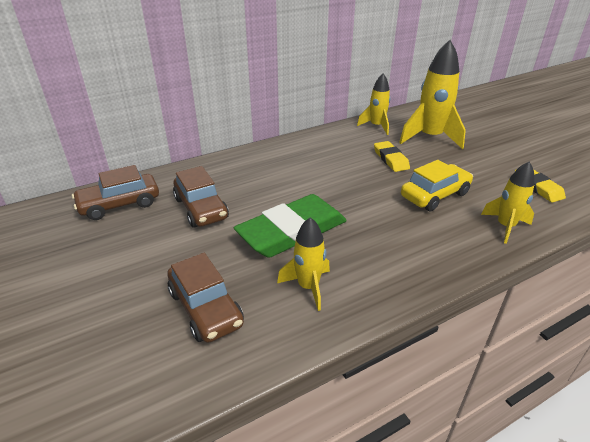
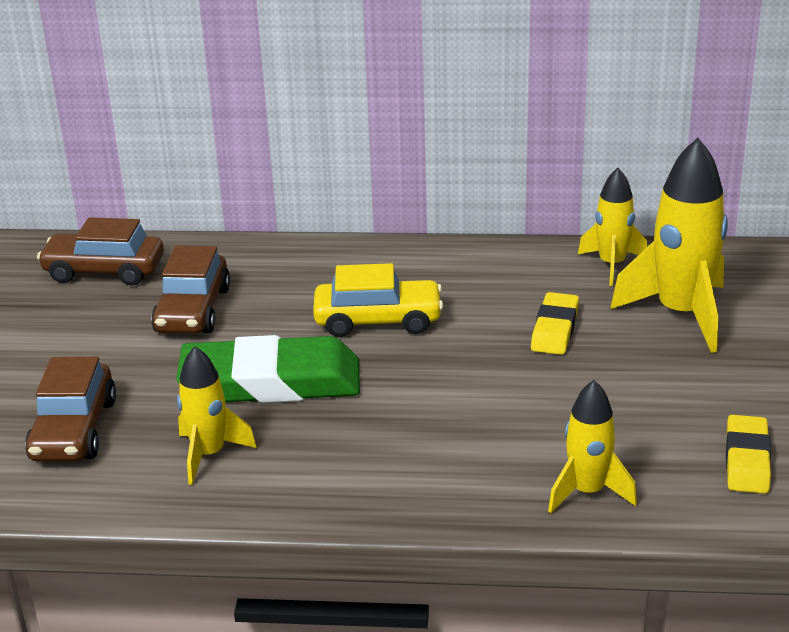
camera: 35 degrees right, 5 degrees down
(435, 195) = (544, 408): yellow car -> yellow car (378, 320)

